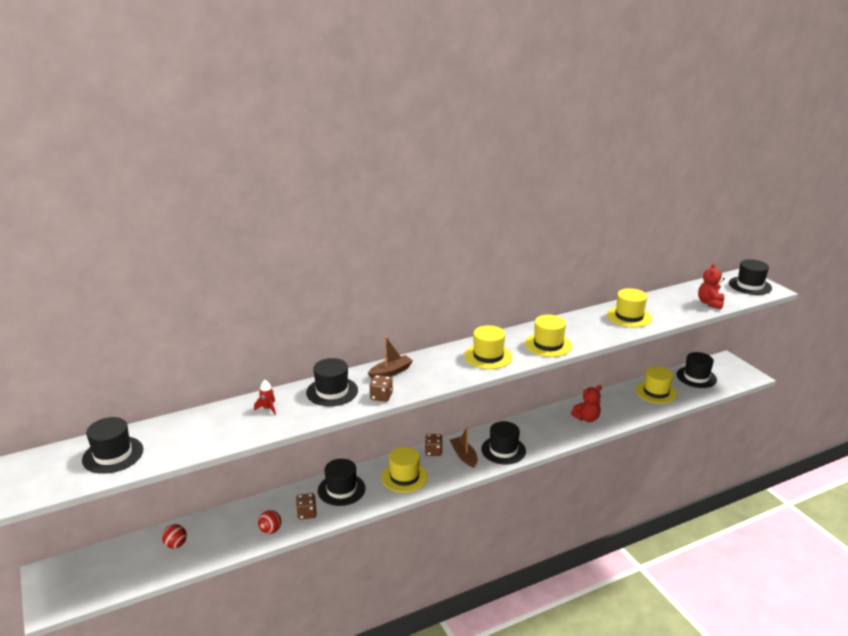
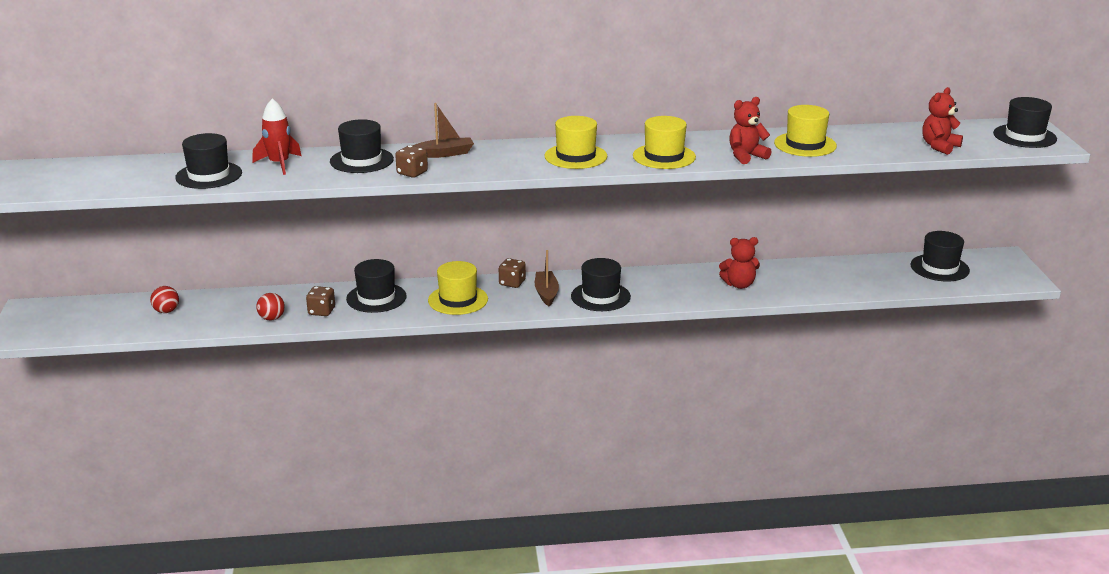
camera: 20 degrees right, 0 degrees up
(113, 455) = (94, 176): black hat -> black hat (209, 175)
(268, 408) = (279, 164): red rocket -> red rocket, size x1.68
(601, 334) = (746, 156): none -> red teddy bear
(656, 392) = (863, 274): yellow hat -> none

